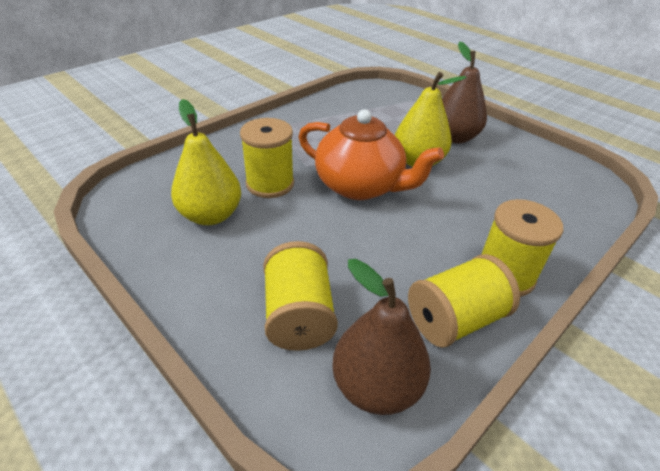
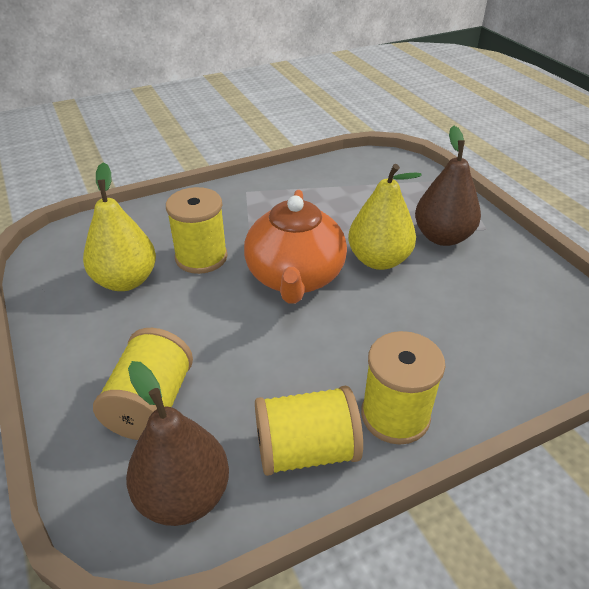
camera: 20 degrees right, 0 degrees up
(360, 186) = (295, 277): orange teapot -> orange teapot turned 45 degrees clockwise

